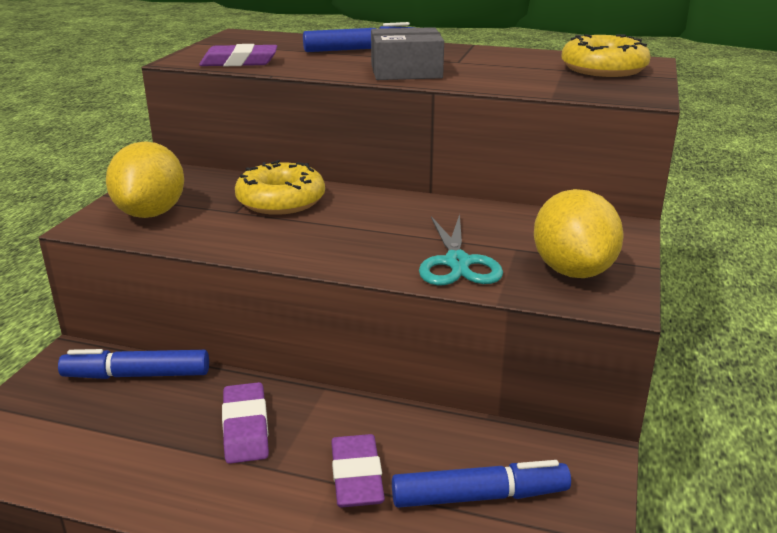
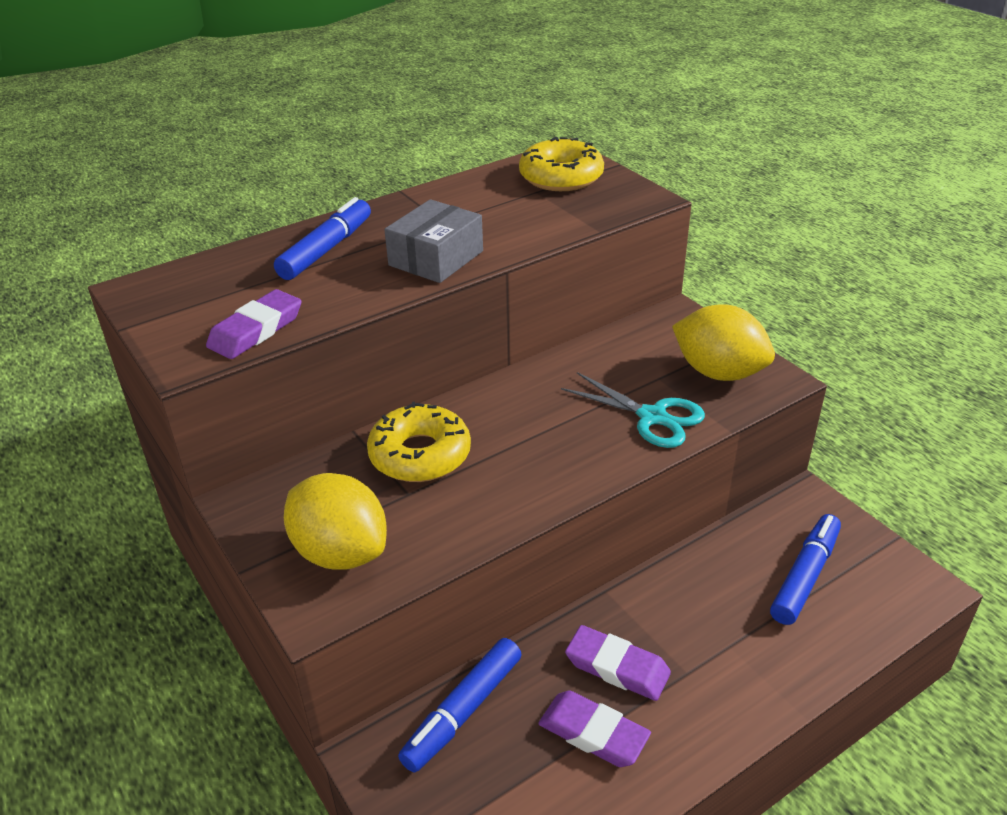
camera: 50 degrees left, 10 degrees up
(357, 476) = (734, 629): purple eraser -> purple eraser (593, 733)

